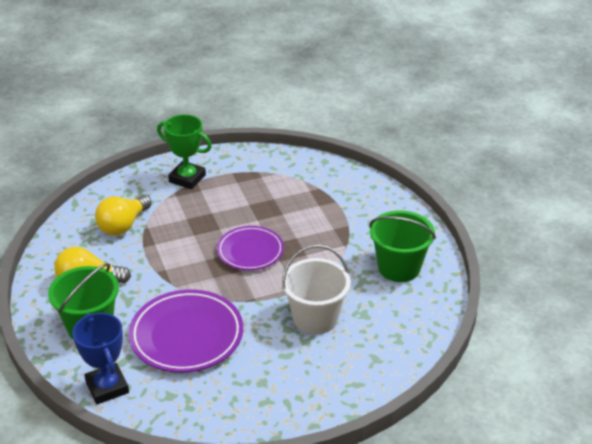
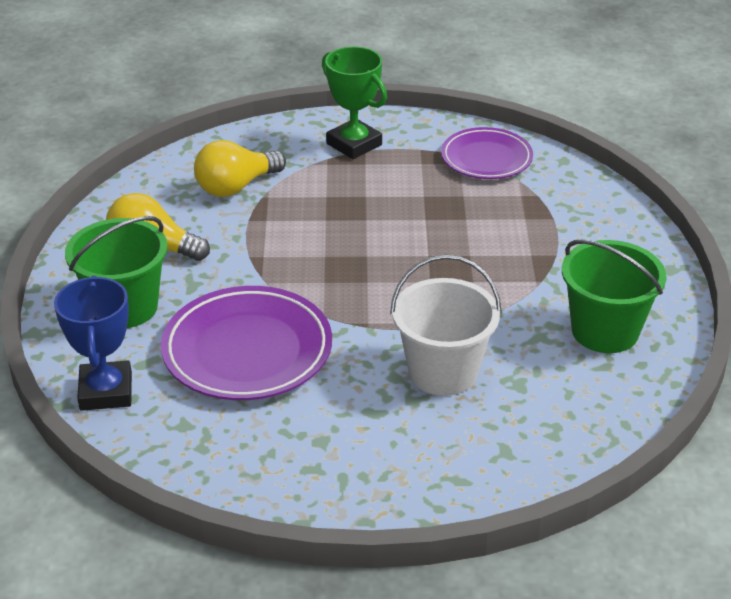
camera: 20 degrees right, 0 degrees up
(250, 251) = (394, 259): purple plate -> purple plate (486, 159)

